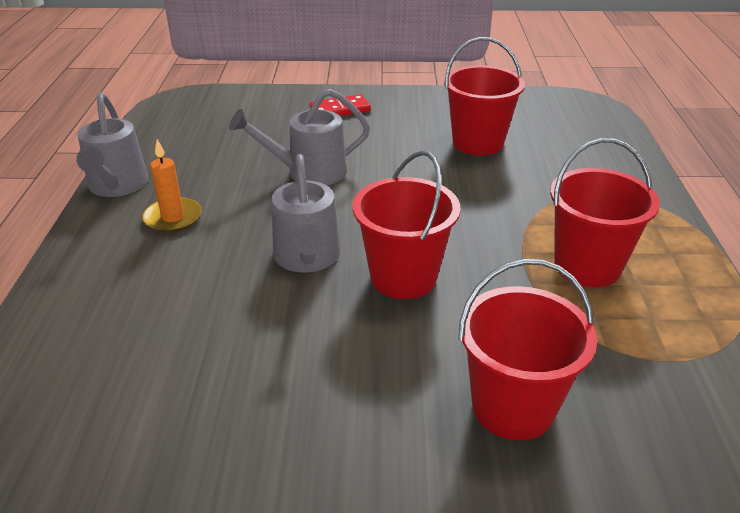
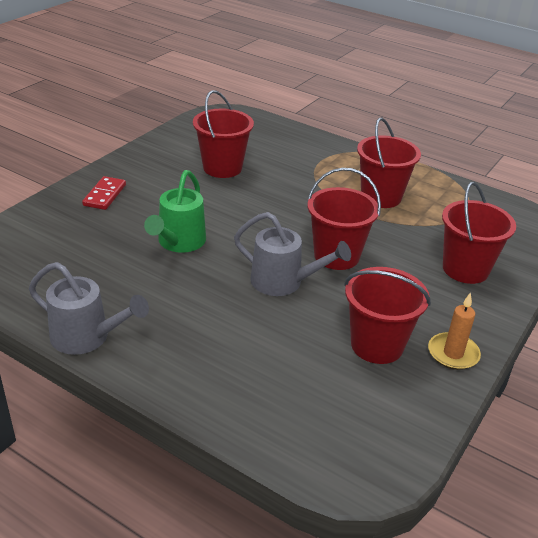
camera: 60 degrees left, 0 degrees up
(173, 218) = (171, 322): orange candle -> orange candle (453, 353)
(248, 374) = (377, 345): none -> red bucket
(308, 172) = (179, 243): grey watering can -> green watering can

